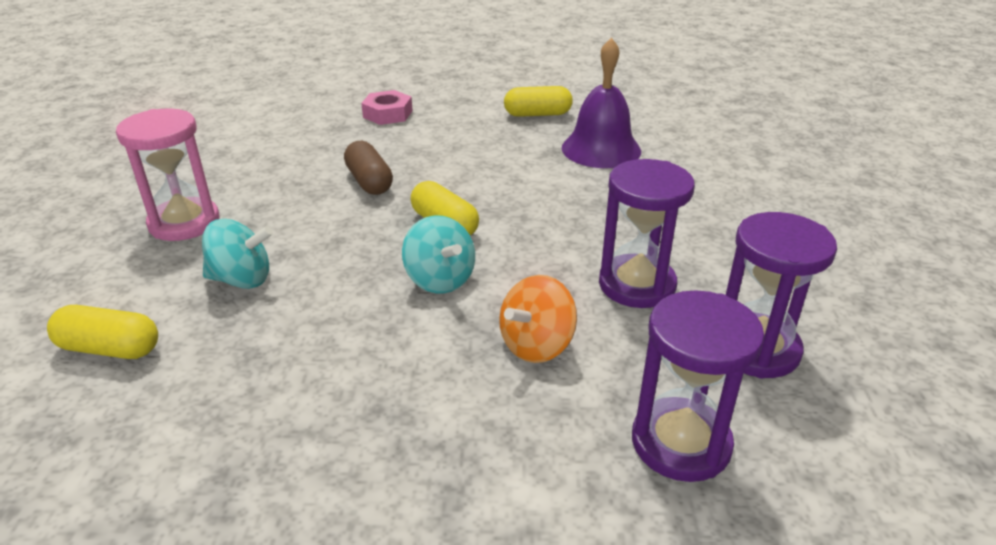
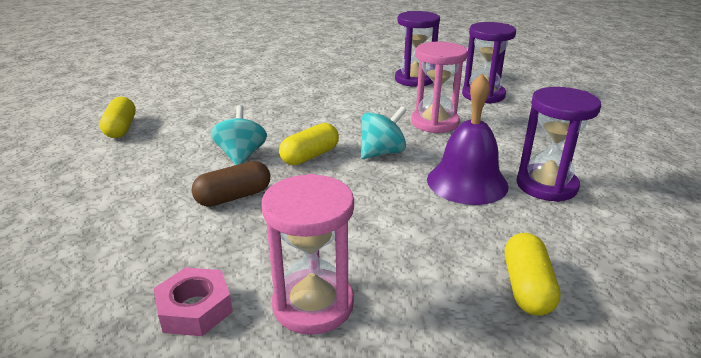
camera: 95 degrees left, 5 degrees down
(242, 279) = (406, 237): turquoise spinning top -> turquoise spinning top (241, 156)
(387, 114) = (69, 205): pink nut -> pink nut (195, 309)
(536, 345) = (434, 123): orange spinning top -> pink hourglass
(601, 149) = (200, 106): purple bell -> purple bell (467, 182)
(637, 285) = (371, 100): purple hourglass -> purple hourglass (546, 185)

